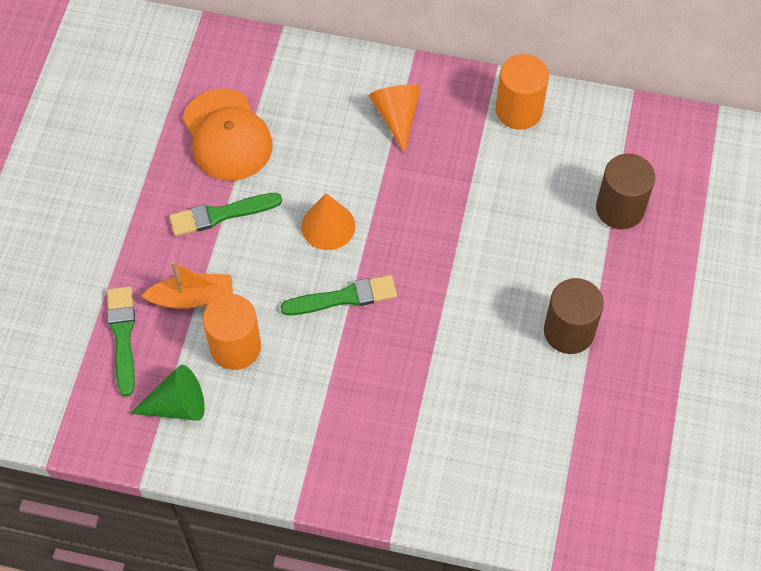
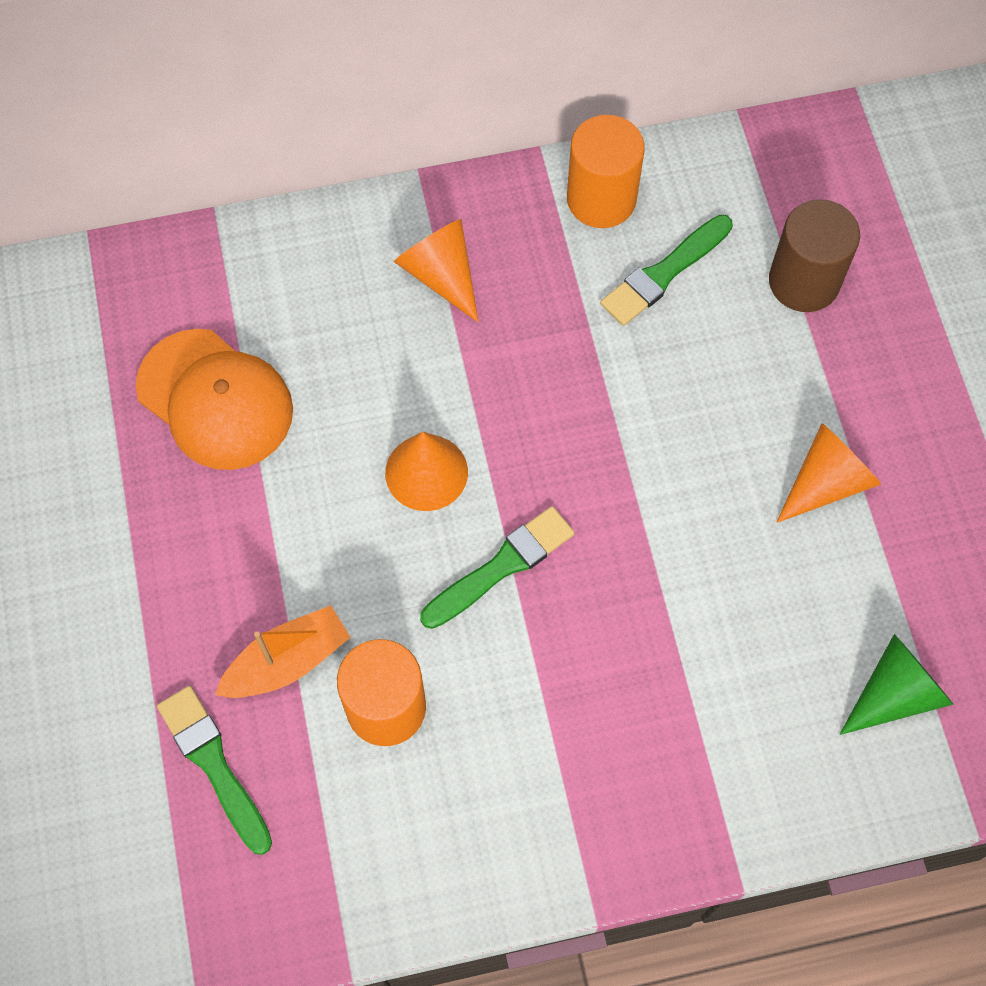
camera: 25 degrees left, 5 degrees up
(177, 405) = (346, 832): green cone -> green cone (895, 693)
(221, 214) = (265, 520): green brush -> green brush (664, 273)
(569, 331) = (826, 482): brown cylinder -> orange cone

